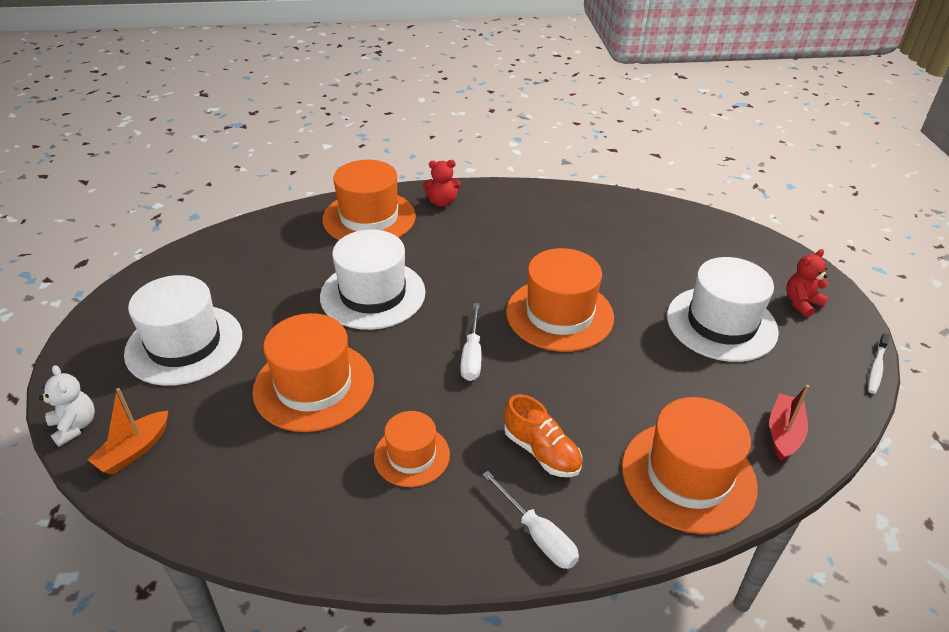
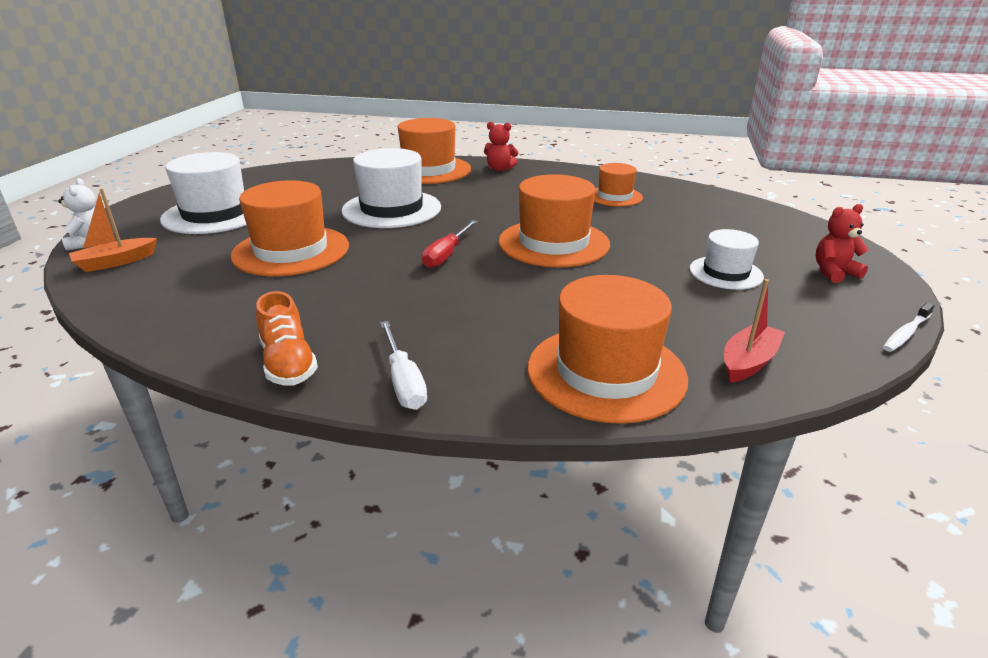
camera: 20 degrees right, 10 degrees down
(411, 455) = (333, 305): orange hat -> orange hat (614, 196)
(472, 355) = (446, 255): white screwdriver -> red screwdriver
(541, 451) = (459, 325): orange shoe -> orange shoe (288, 363)
(721, 323) = (725, 273): white hat -> white hat, size x0.58

